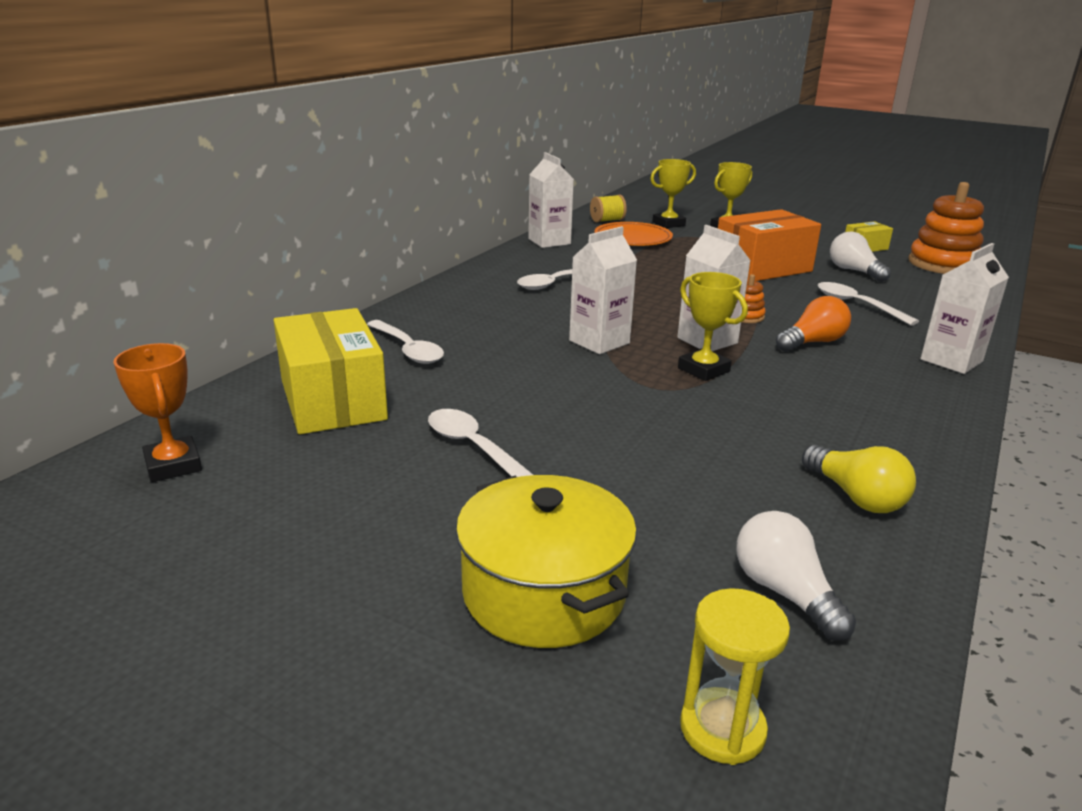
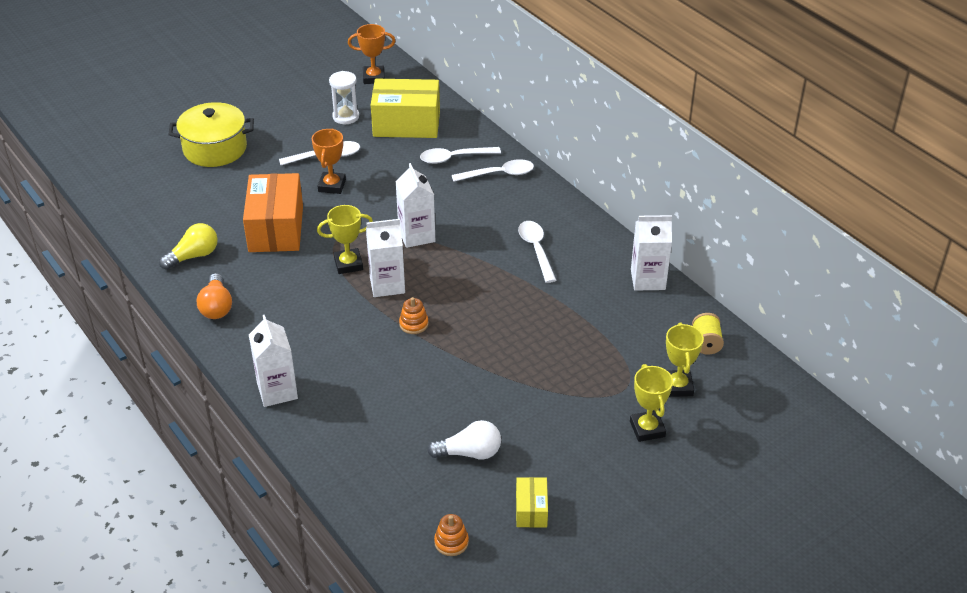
camera: 115 degrees right, 15 degrees up
(334, 461) = (346, 117): none -> white hourglass
(551, 422) = (332, 186): none -> orange trophy
(633, 239) = (634, 338): orange plate -> none
(722, 729) = (128, 164): yellow hourglass -> none
(762, 268) = (511, 390): orange box -> orange box (276, 228)
(785, 593) = (162, 204): white light bulb -> none
(812, 342) = (350, 335): orange light bulb -> orange light bulb (216, 306)
(856, 496) = (193, 256): yellow light bulb -> yellow light bulb turned 150 degrees clockwise
(857, 305) = (396, 403): white spoon -> white spoon (498, 174)
(943, 264) = (451, 542): orange stacking toy -> orange stacking toy, size x0.45

